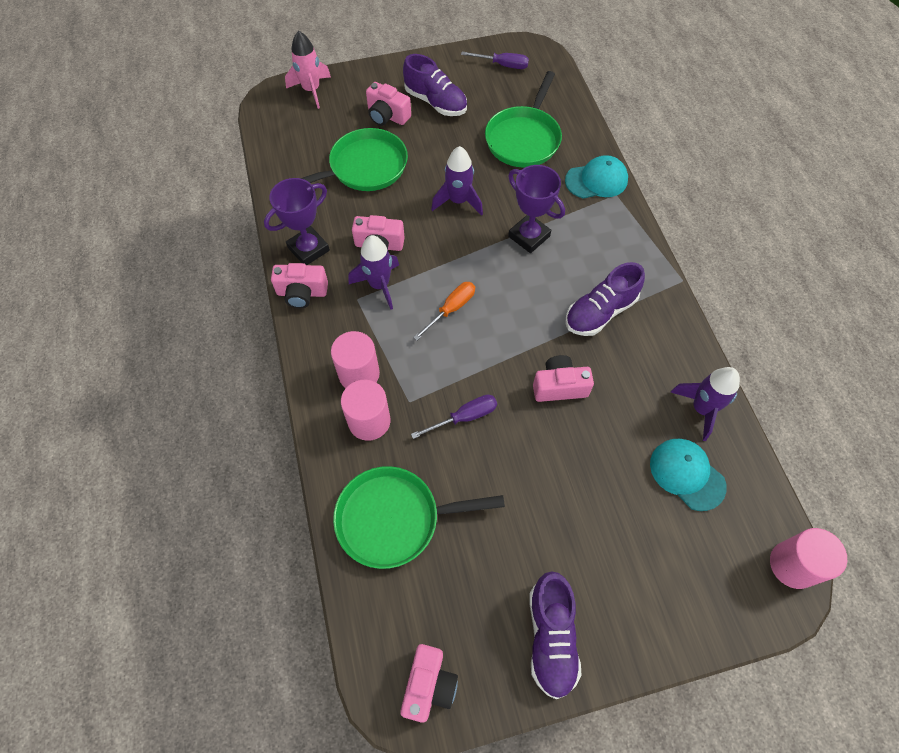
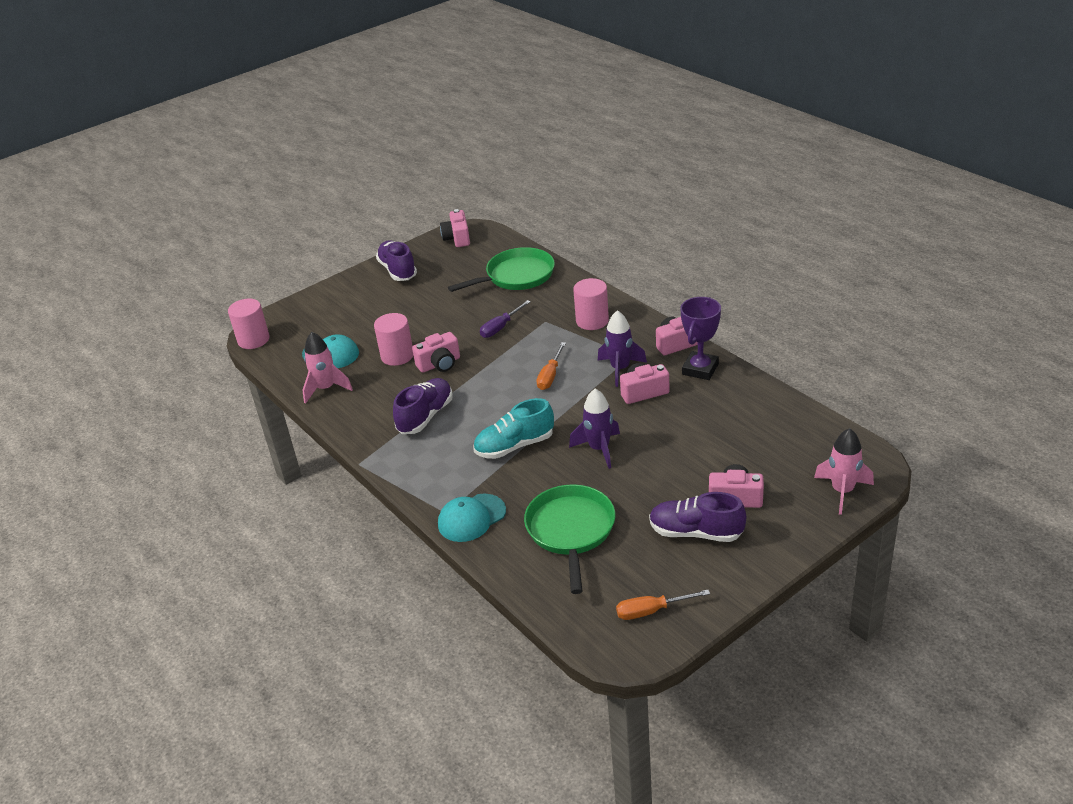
camera: 160 degrees right, 25 degrees down
(364, 168) = (712, 442): green pan -> none
(369, 421) = (565, 304): pink cylinder -> pink cylinder (397, 356)
(502, 65) = (651, 611): purple screwdriver -> orange screwdriver
(529, 236) = (515, 446): purple trophy -> turquoise shoe
(701, 409) = (326, 389): purple rocket -> pink rocket

